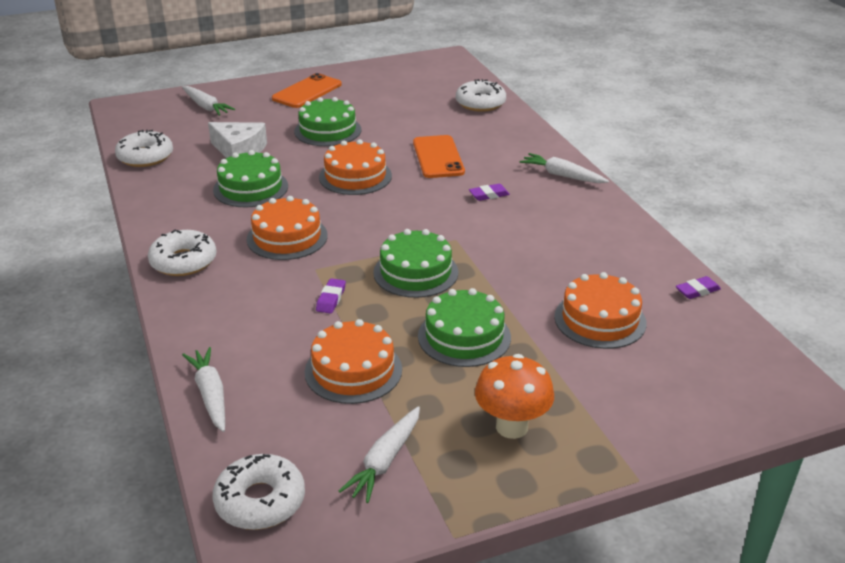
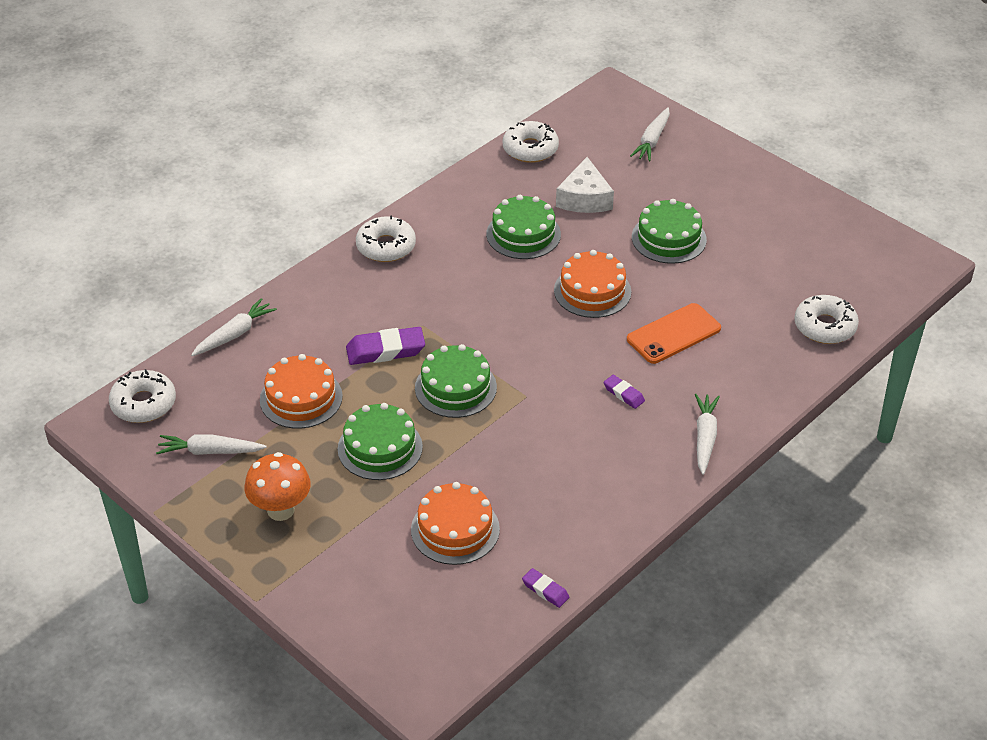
camera: 65 degrees right, 10 degrees up
(287, 237) = (459, 289): orange cake -> none
(307, 91) = (741, 191): orange phone -> none
(331, 299) = (385, 350): purple eraser -> purple eraser, size x1.83

